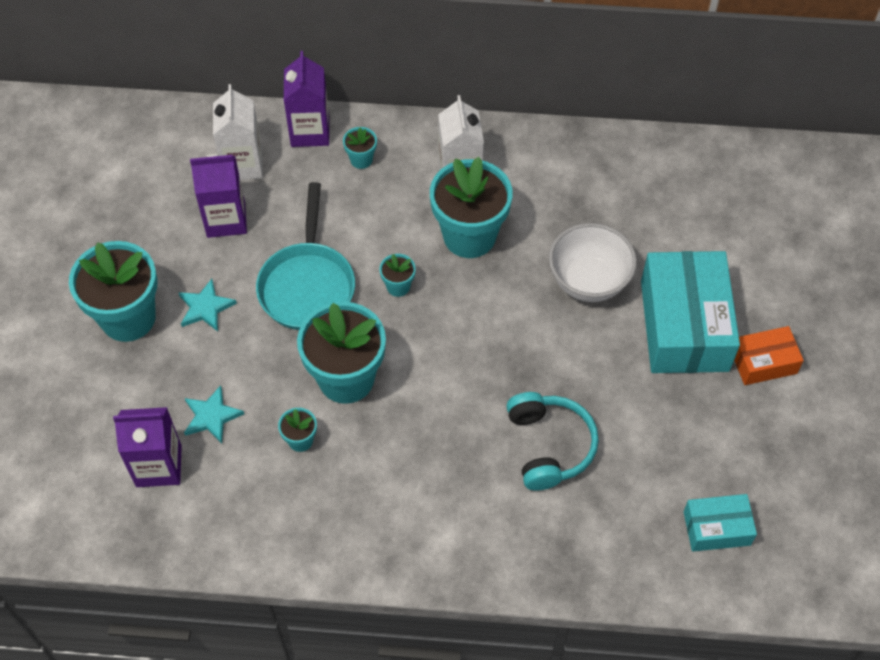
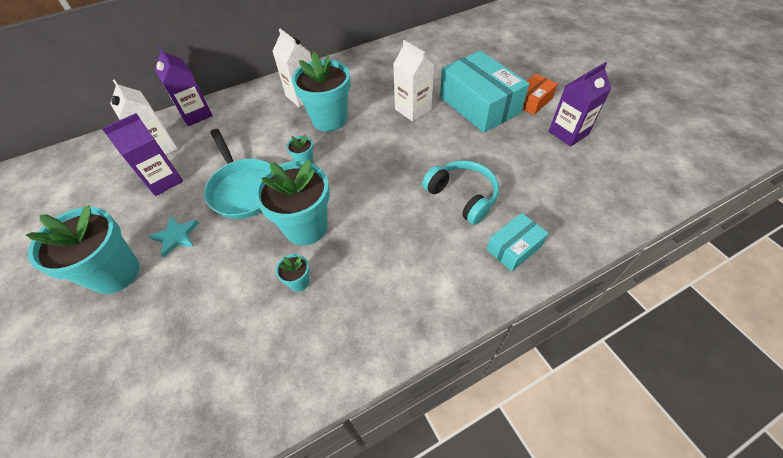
camera: 30 degrees left, 5 degrees down
(158, 466) = (194, 365): purple carton -> purple carton (568, 133)
(211, 416) = (220, 304): turquoise star -> none
(361, 159) = (238, 114): turquoise flower pot -> none
(588, 282) = (413, 109): white bowl -> white carton
(716, 528) = (591, 186): turquoise box -> turquoise box (514, 247)

